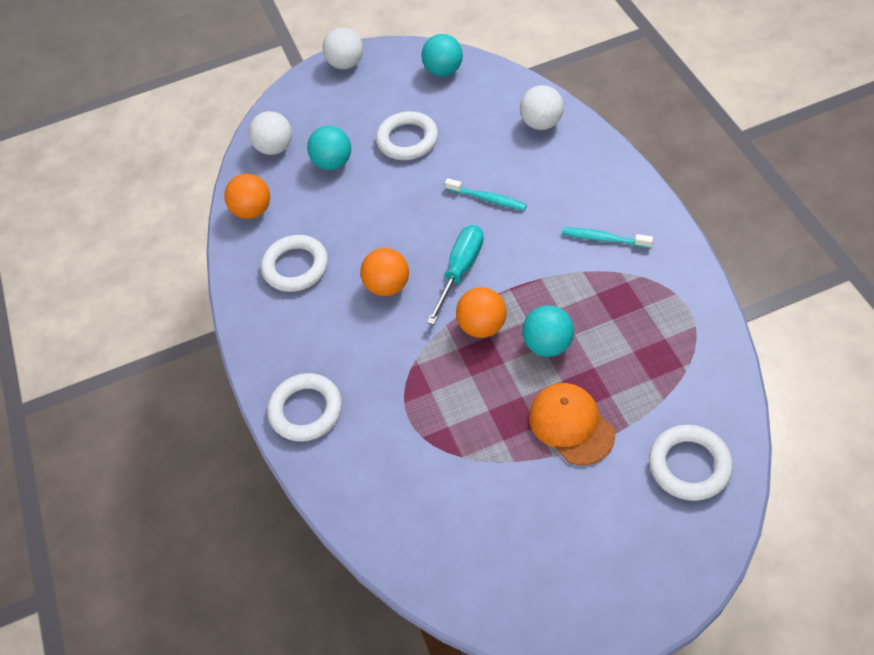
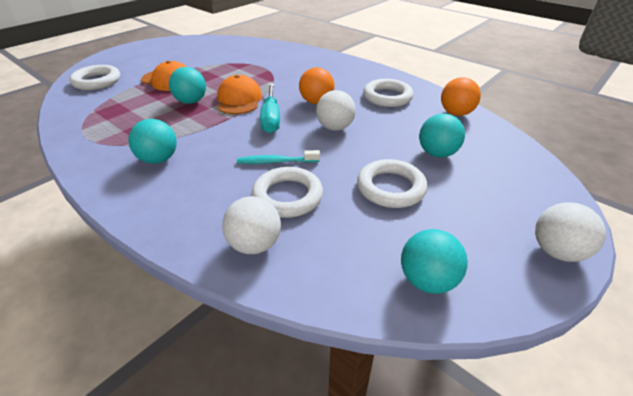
camera: 145 degrees right, 15 degrees down
(275, 148) = (501, 151): white ball -> white ball (335, 127)
(306, 410) = (318, 59): white ring -> white ring (287, 196)
(482, 326) = (239, 100): orange ball -> orange cap
(604, 239) = (159, 159): turquoise toothbrush -> turquoise ball

